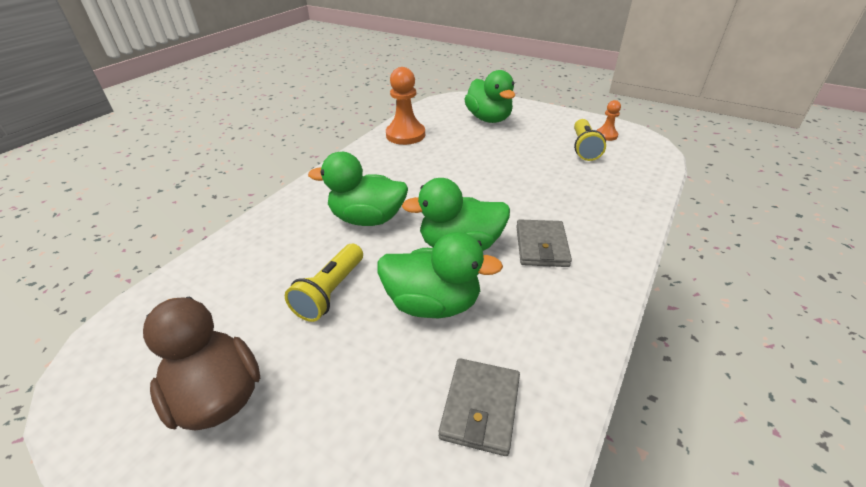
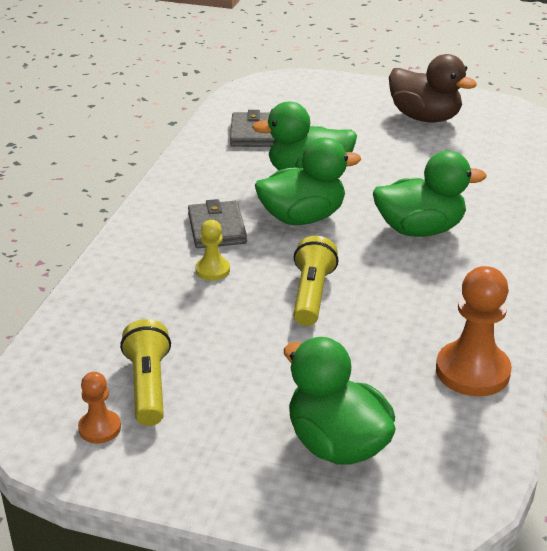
camera: 165 degrees right, 5 degrees down
(330, 292) = (401, 170): yellow flashlight -> yellow flashlight (311, 295)
(546, 208) = (212, 270): none -> yellow pawn

